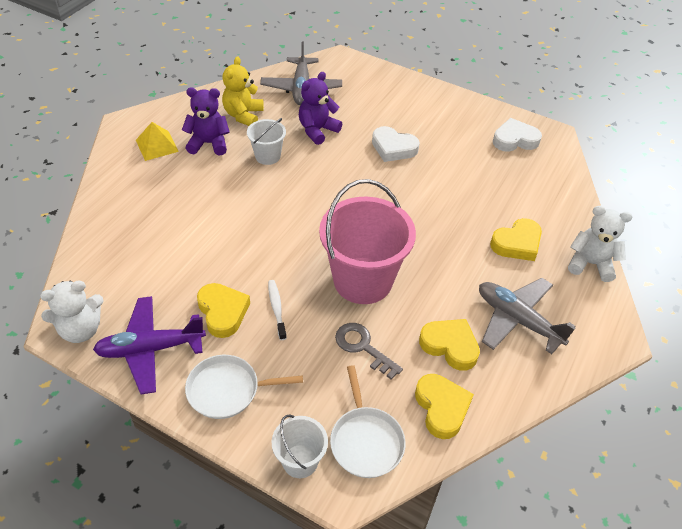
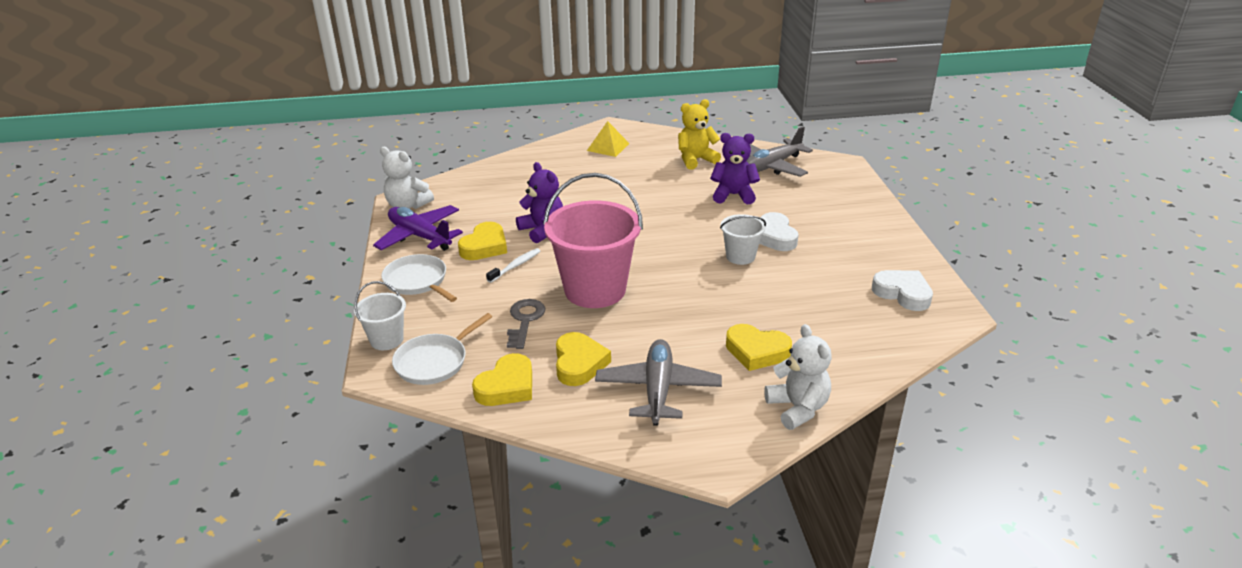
camera: 55 degrees right, 15 degrees down
(209, 143) = (642, 162): purple teddy bear -> purple teddy bear (542, 230)
(267, 156) = (667, 189): white bucket -> white bucket (740, 256)

